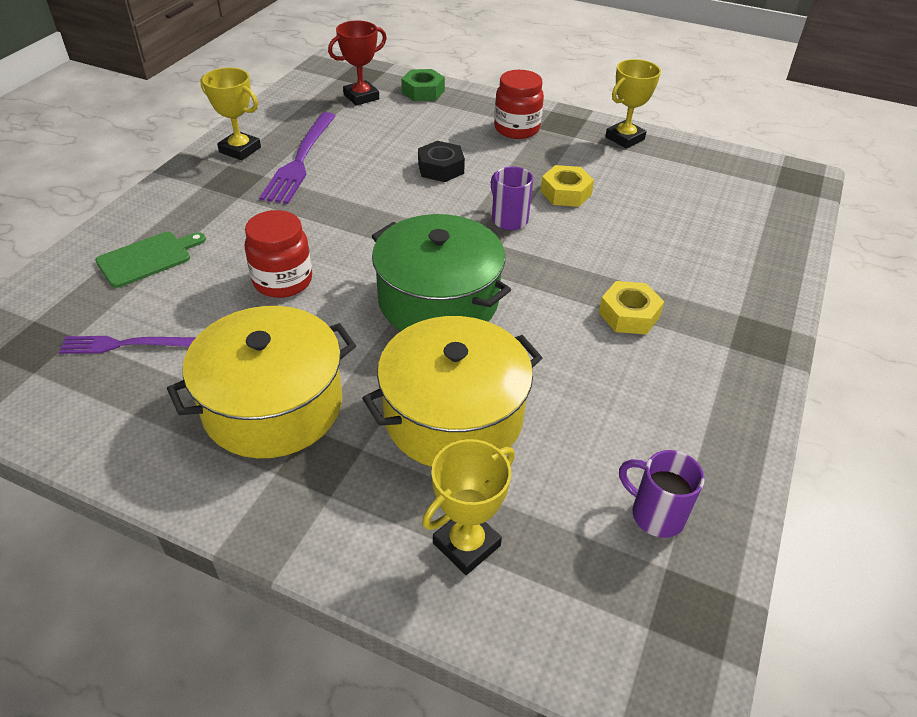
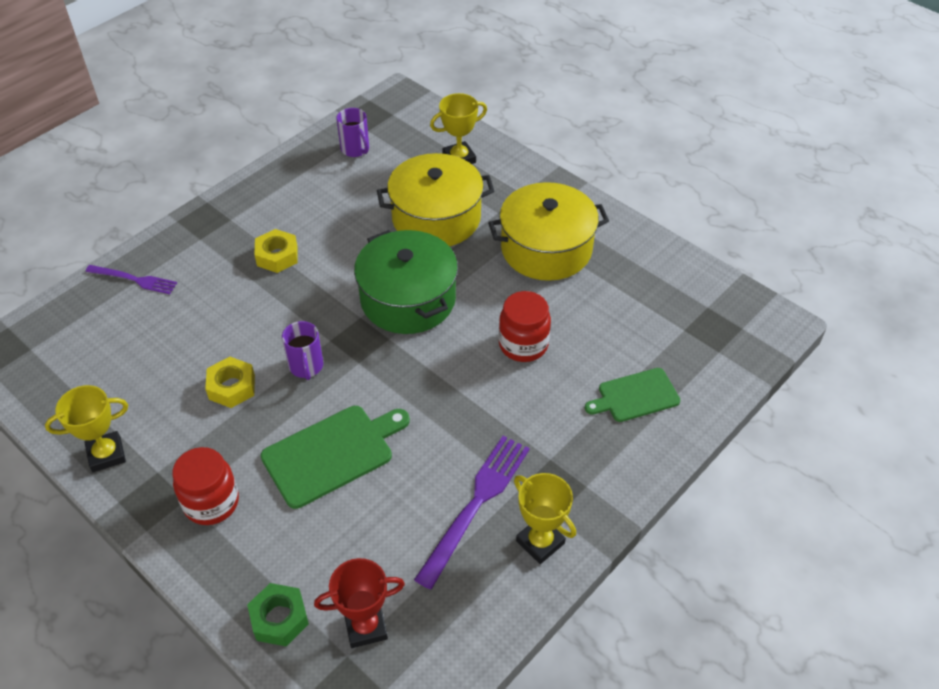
camera: 160 degrees left, 5 degrees up
(123, 344) = (647, 315): purple fork -> purple fork (134, 280)
(441, 168) = (332, 453): black nut -> green cutting board

